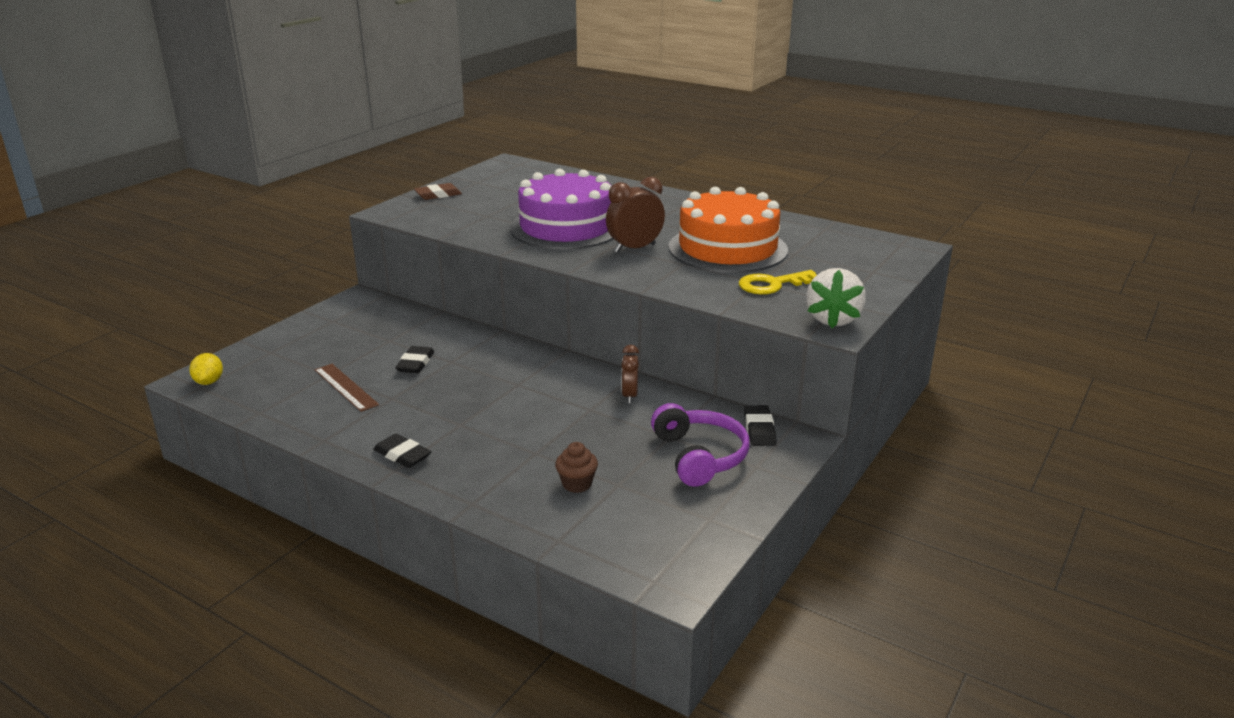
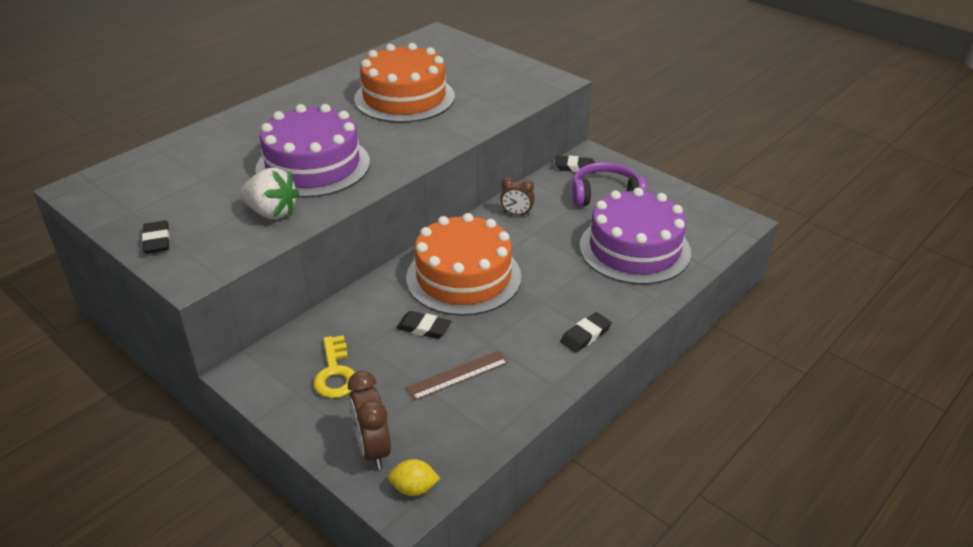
camera: 80 degrees left, 10 degrees up
(438, 195) = (157, 240): brown eraser -> black eraser
(499, 375) = (463, 277): none -> orange cake
(577, 484) = (634, 249): brown cupcake -> purple cake
(635, 248) = (384, 137): brown clock -> brown clock (373, 449)
(772, 285) = (481, 91): yellow key -> yellow key (335, 373)
(833, 319) = (545, 80): white strawberry -> white strawberry (272, 212)

